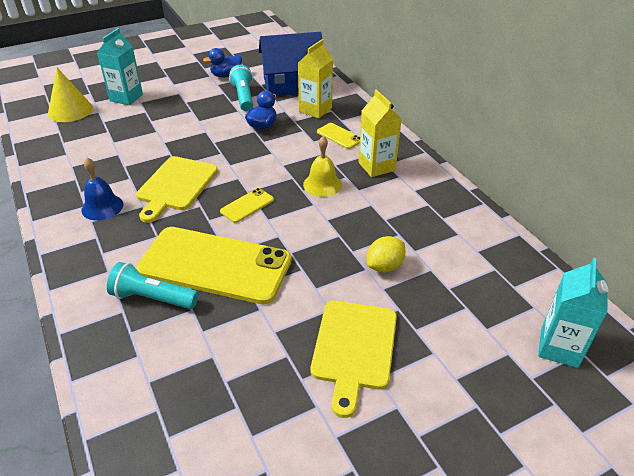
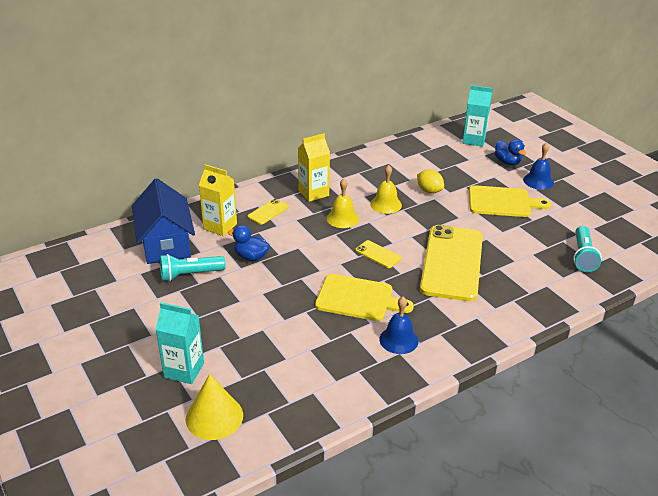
camera: 95 degrees left, 5 degrees down
(152, 298) = (495, 288): turquoise flashlight -> turquoise flashlight (583, 256)
(226, 75) = (136, 293): blue duck -> blue duck (507, 162)
(351, 221) = (386, 204): none -> yellow bell
(424, 419) = (538, 181): none -> blue bell

